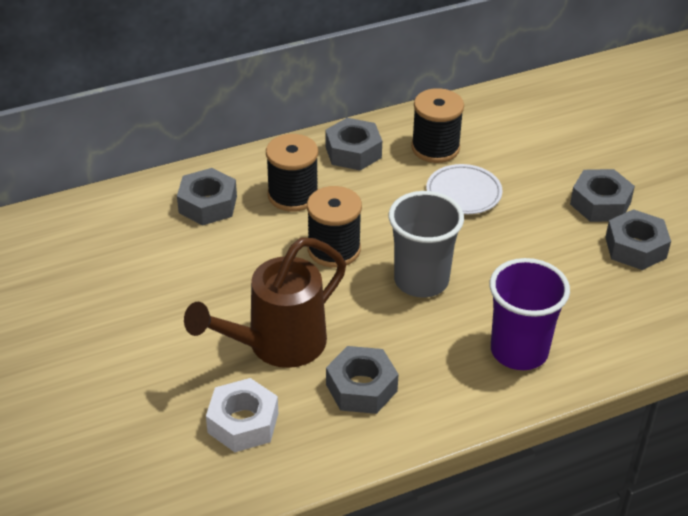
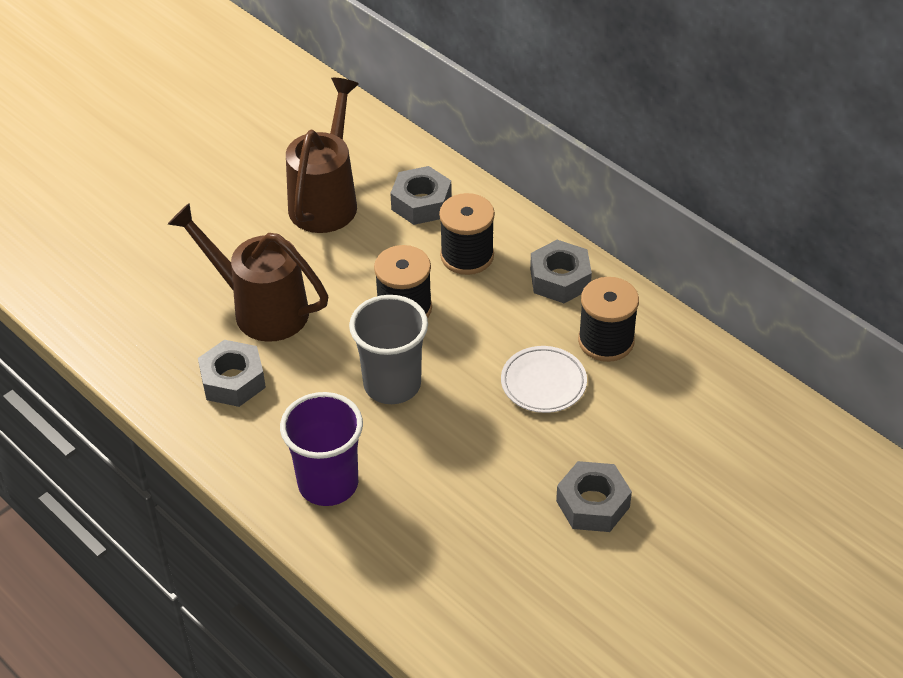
camera: 70 degrees right, 5 degrees up
(158, 264) = (326, 200): none -> brown watering can
(243, 423) = (162, 316): white nut -> none
(635, 247) = (533, 550): grey nut -> none

